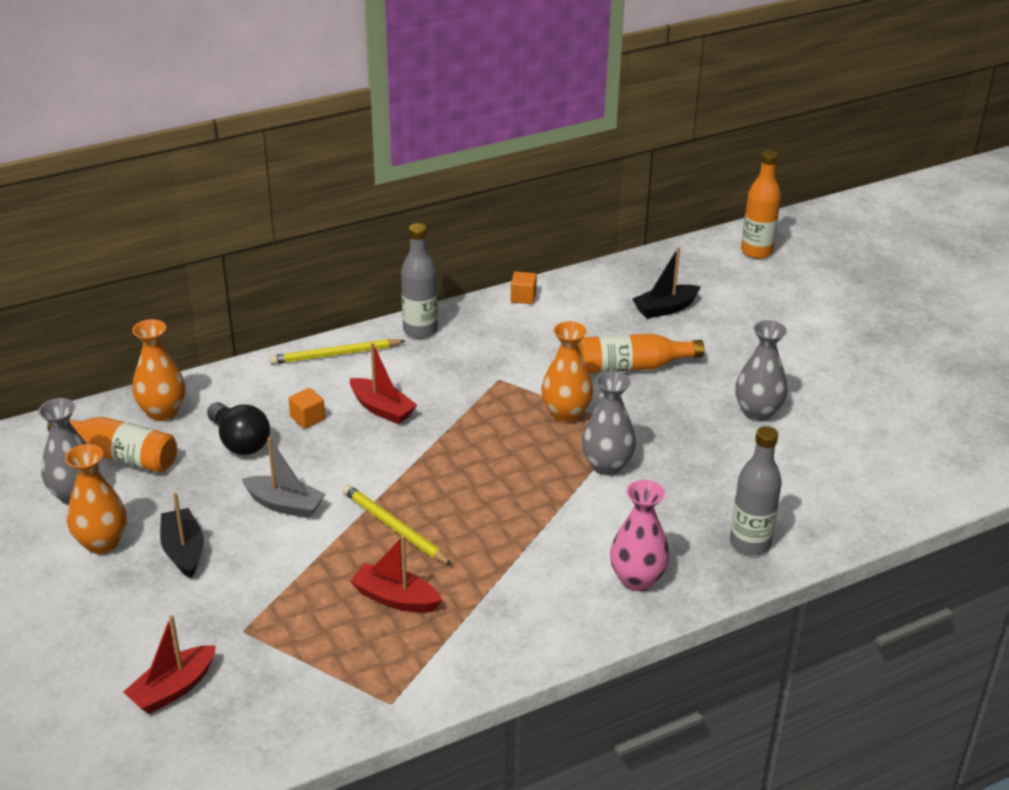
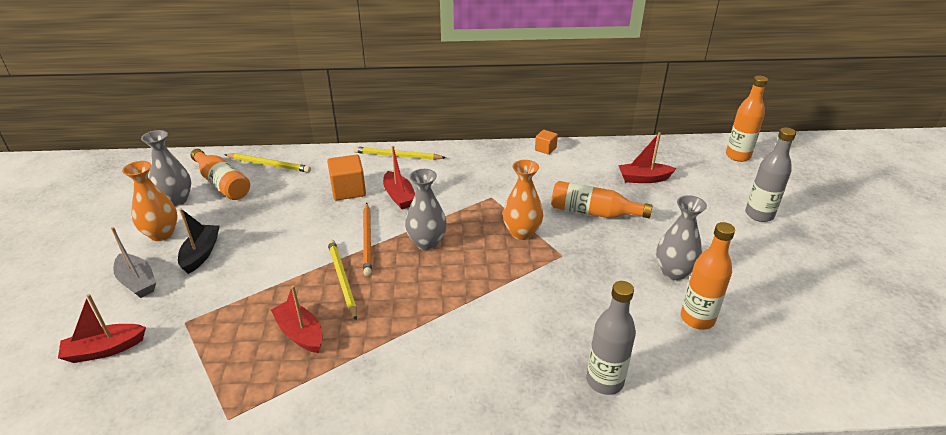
camera: 25 degrees right, 0 degrees up
(162, 412) = (269, 164): orange vase -> yellow pencil
(239, 442) = (295, 194): black light bulb -> none
(285, 505) = (287, 242): grey boat -> grey boat (137, 282)
(307, 418) = (348, 190): orange cube -> orange cube, size x1.71
(387, 474) = (367, 240): none -> orange pencil
(420, 330) = (462, 154): grey bottle -> grey bottle (759, 215)
(607, 466) = (526, 279): grey vase -> grey vase (427, 242)
(637, 579) = (489, 381): pink vase -> none
(665, 308) = (643, 179): black boat -> red boat
(805, 455) = (697, 319): none -> orange bottle

